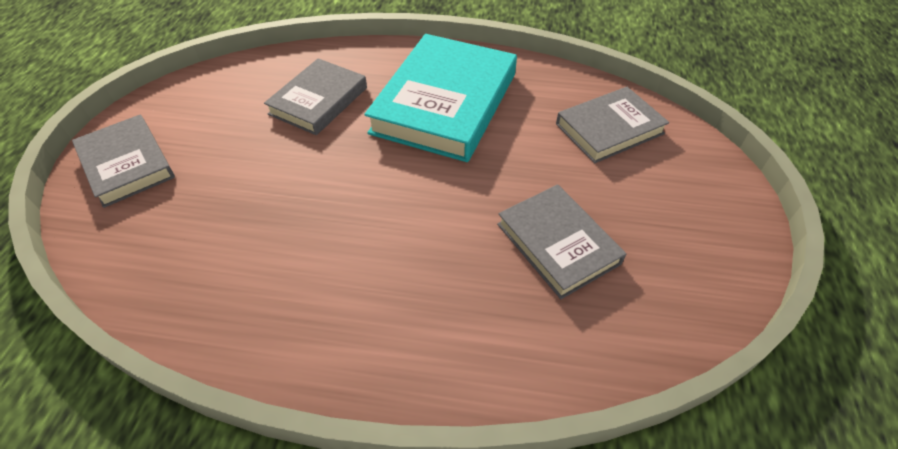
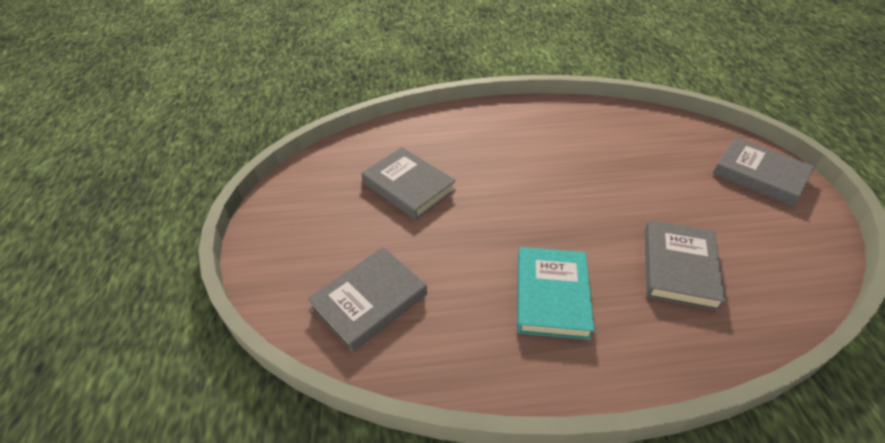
camera: 165 degrees right, 5 degrees down
(445, 103) = (552, 295): turquoise book -> turquoise book, size x0.59

